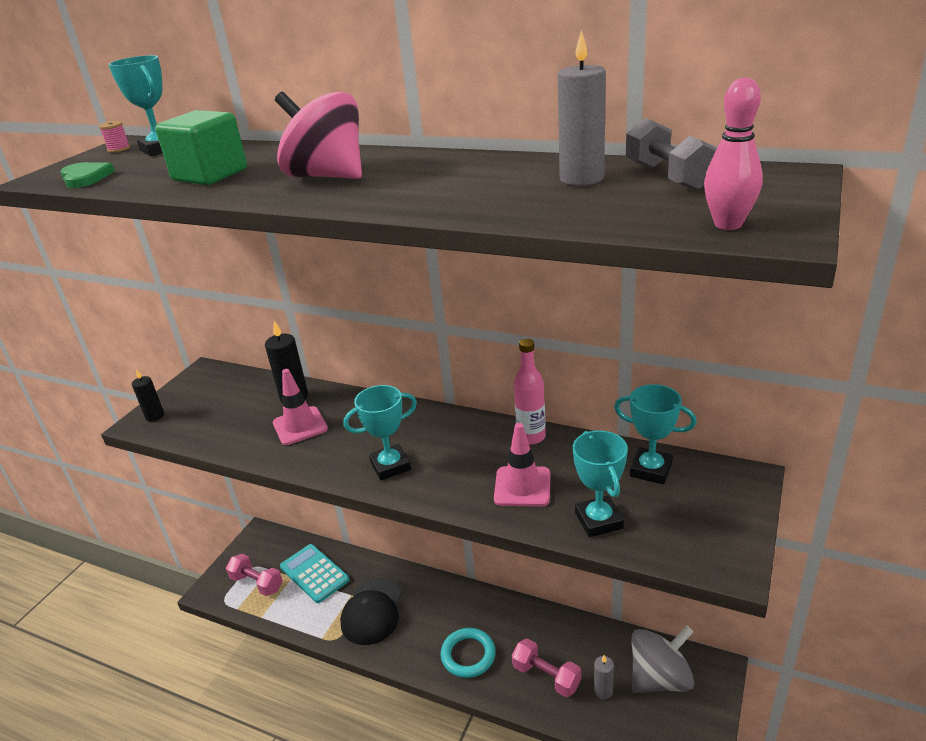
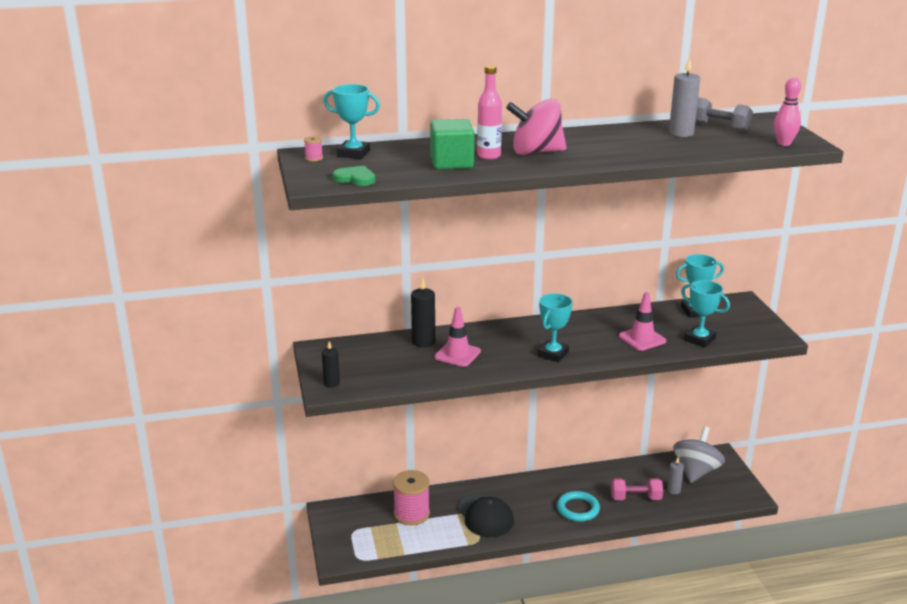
camera: 40 degrees left, 5 degrees down
(257, 583) = (372, 538): pink dumbbell -> none
(314, 573) = (411, 514): turquoise calculator -> pink spool
(531, 437) = (612, 316): pink bottle -> pink bottle (489, 156)

